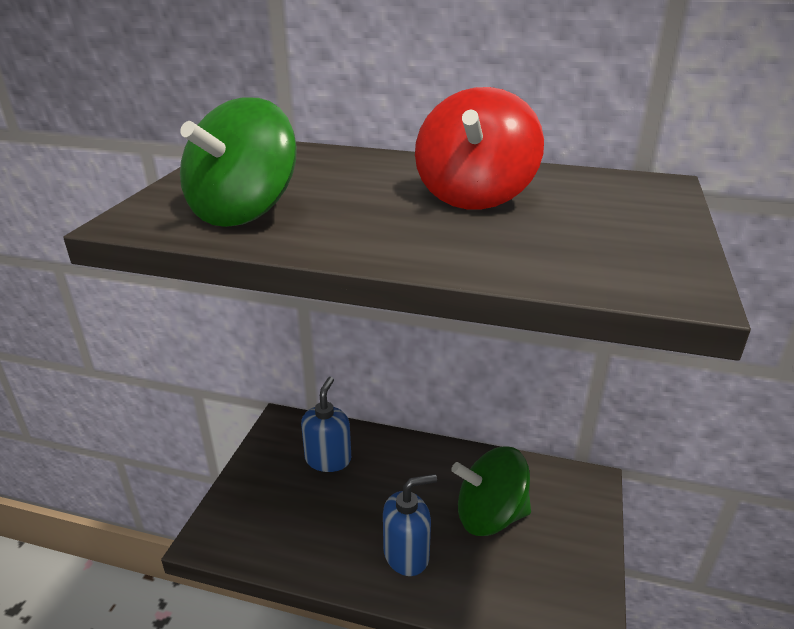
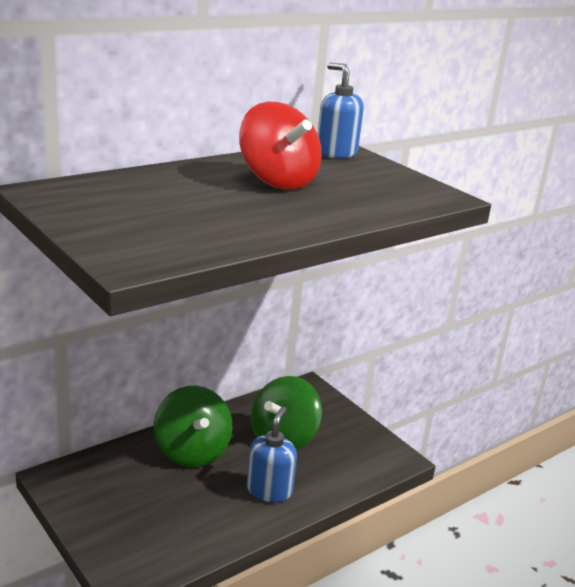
camera: 55 degrees left, 5 degrees down
(244, 212) = (183, 233): green spinning top -> green spinning top (192, 451)
(328, 459) = (134, 476): blue soap dispenser -> blue soap dispenser (336, 153)

